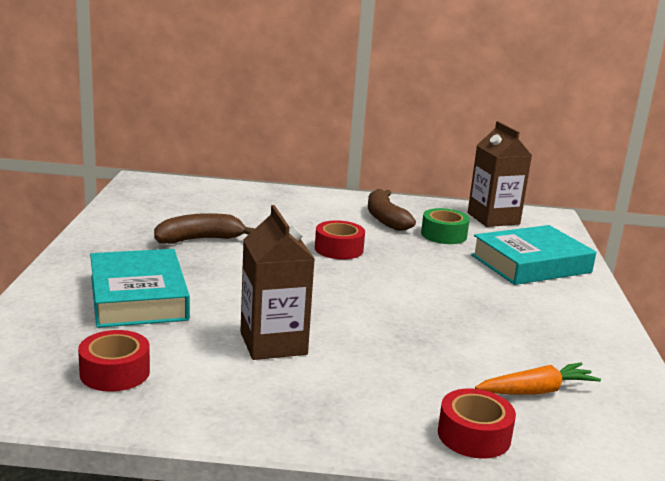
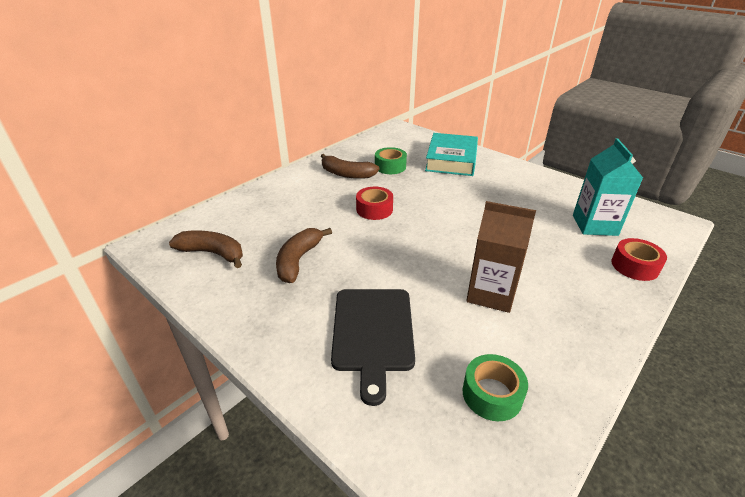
camera: 50 degrees left, 15 degrees up
(115, 372) = (492, 394): red tape -> green tape
(138, 297) = (373, 332): turquoise book -> black cutting board
(163, 205) = (213, 253): none -> brown banana
(493, 218) = (384, 143): brown carton -> none
(536, 391) = (594, 225): orange carrot -> turquoise carton

